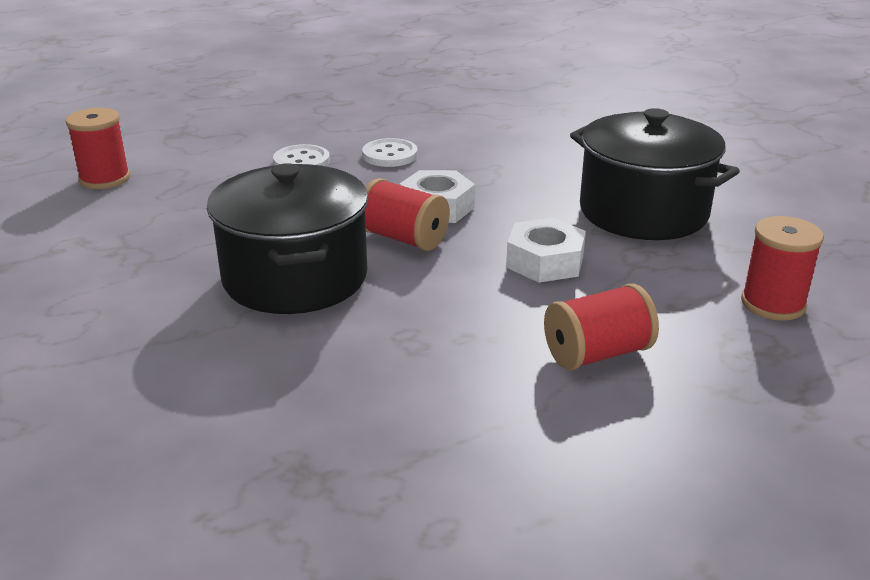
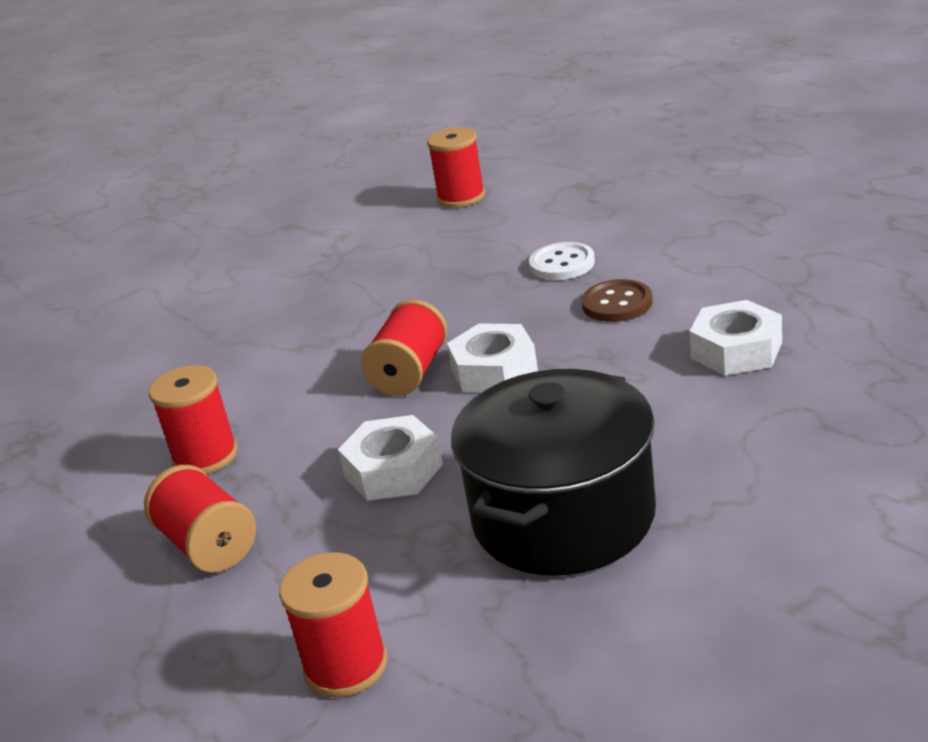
camera: 80 degrees right, 0 degrees up
(295, 278) = (310, 343): black pot -> none
(390, 155) = (617, 303): white button -> brown button
(449, 348) = (205, 456): none -> red spool
(494, 135) = (736, 350): none -> white nut

